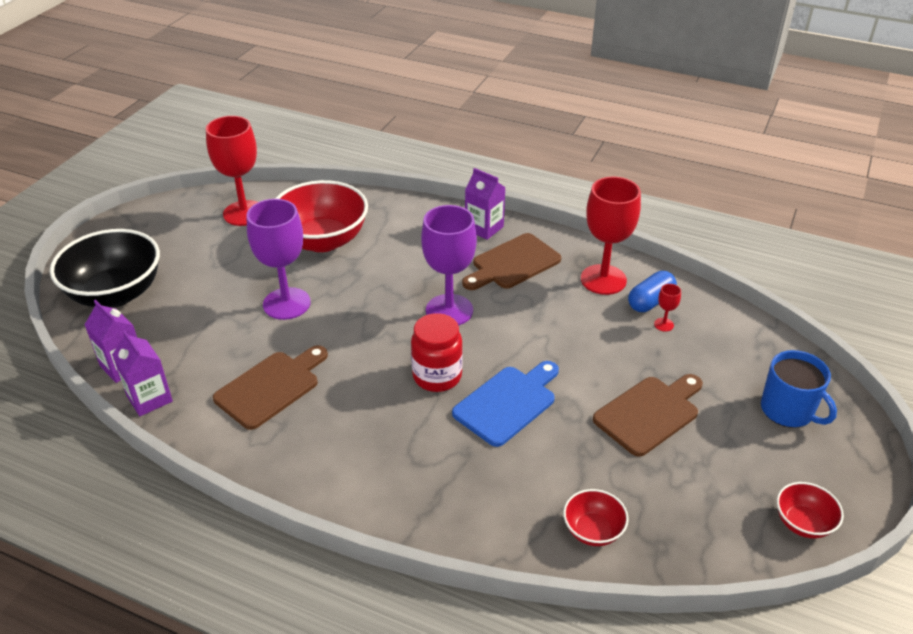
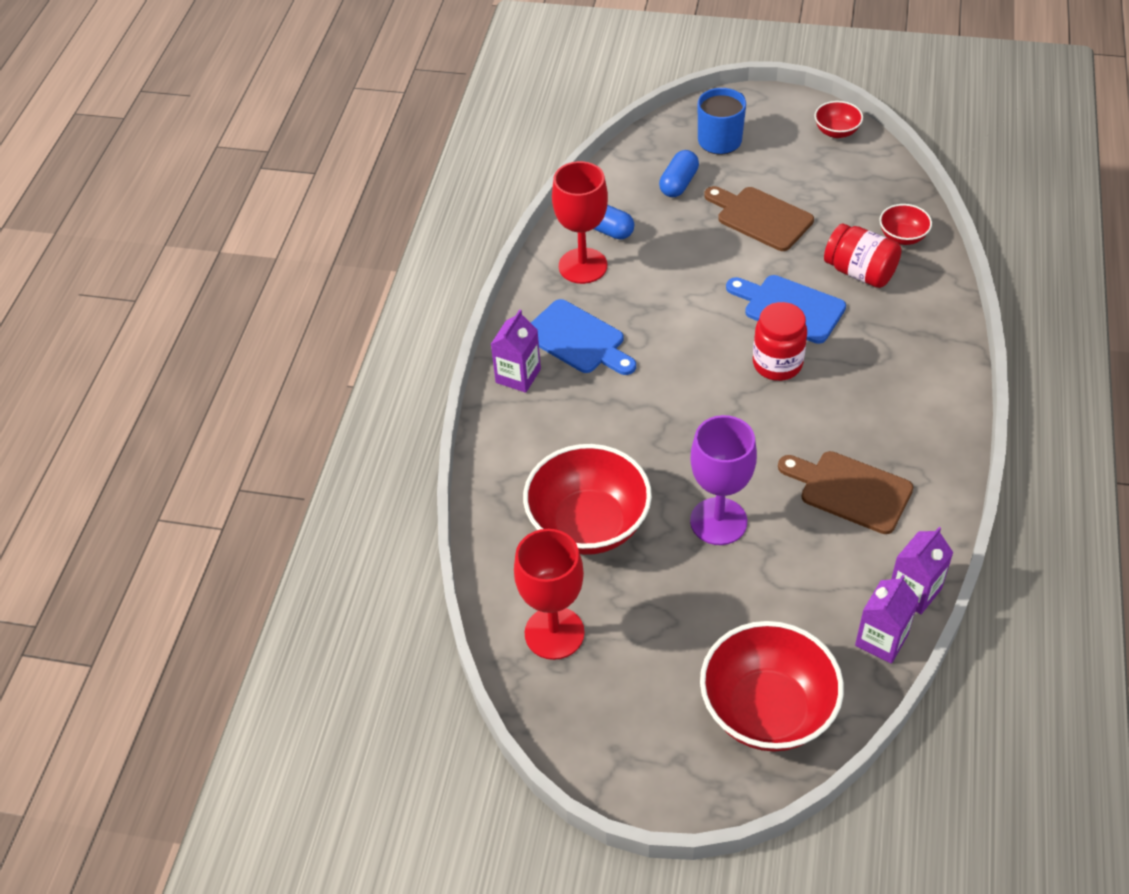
camera: 100 degrees left, 10 degrees up
(116, 293) = (767, 710): black bowl -> red bowl
(449, 310) = (676, 376): purple goblet -> none
(513, 263) = (578, 339): brown cutting board -> blue cutting board
(544, 473) = (860, 272): none -> red jar
(664, 324) = (638, 218): red goblet -> none
(713, 362) = (679, 183): none -> blue capsule

